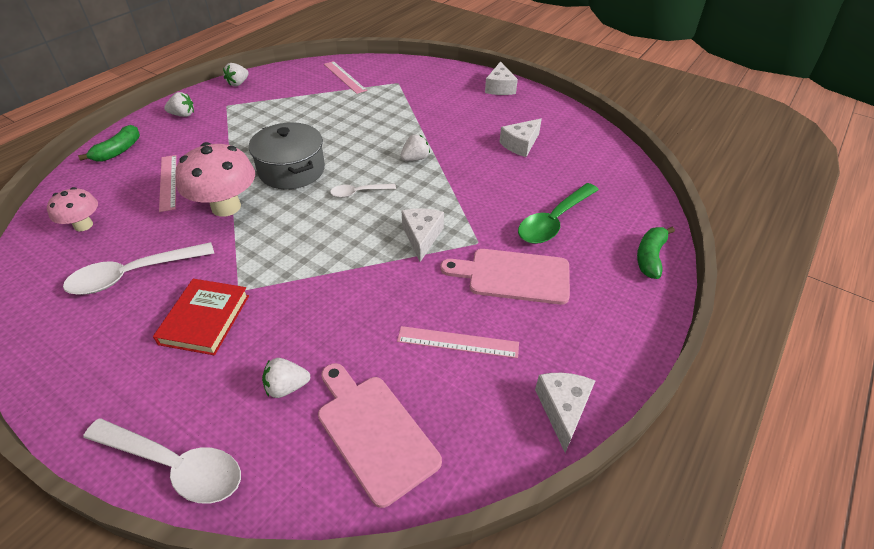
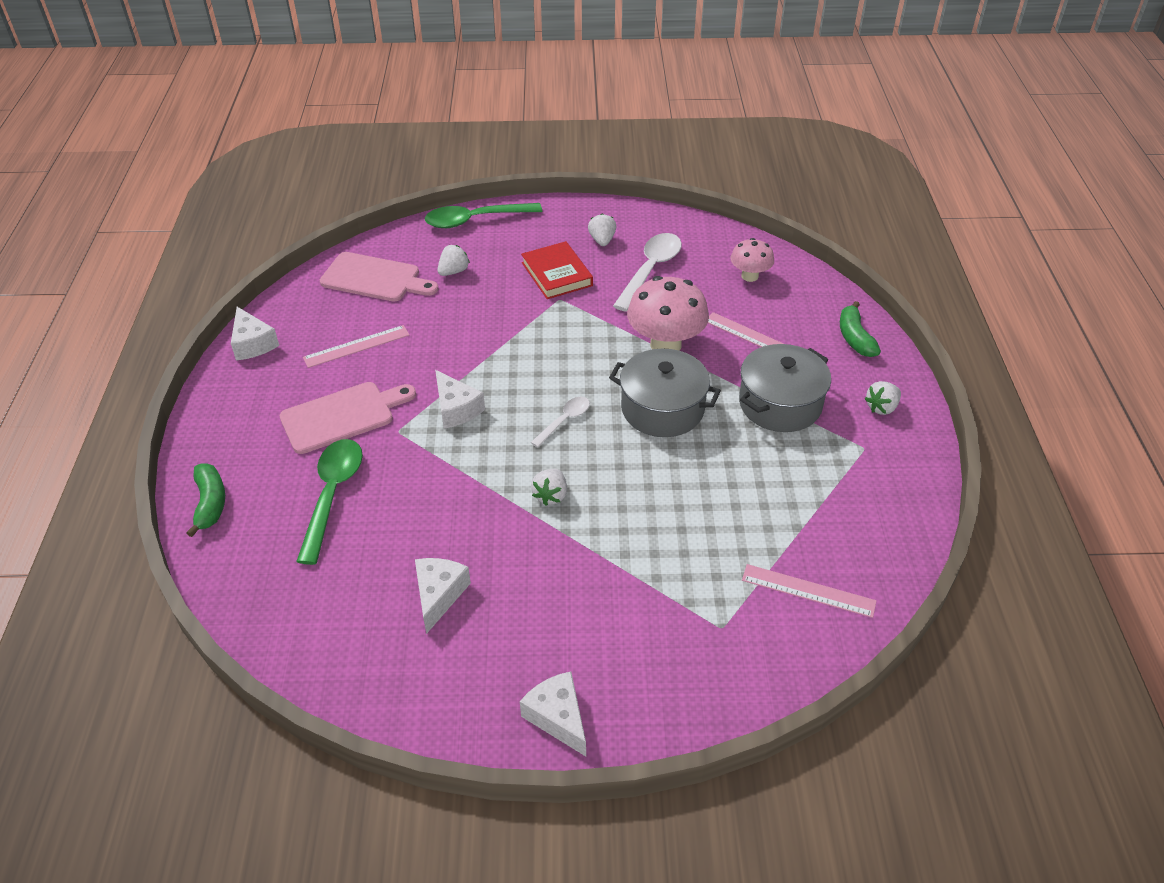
camera: 145 degrees right, 0 degrees up
(176, 465) = (475, 220): white spoon -> green spoon
(226, 141) = (780, 404): none -> grey pot
(238, 83) = (914, 489): white strawberry -> white strawberry (602, 240)

